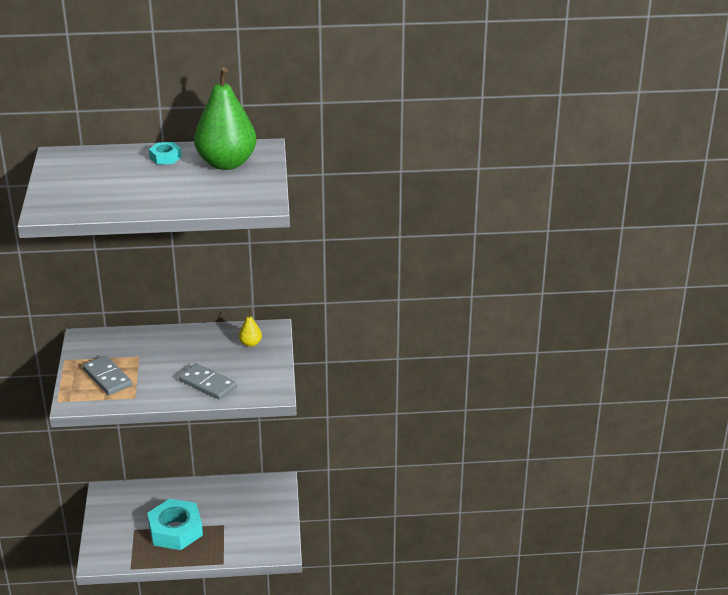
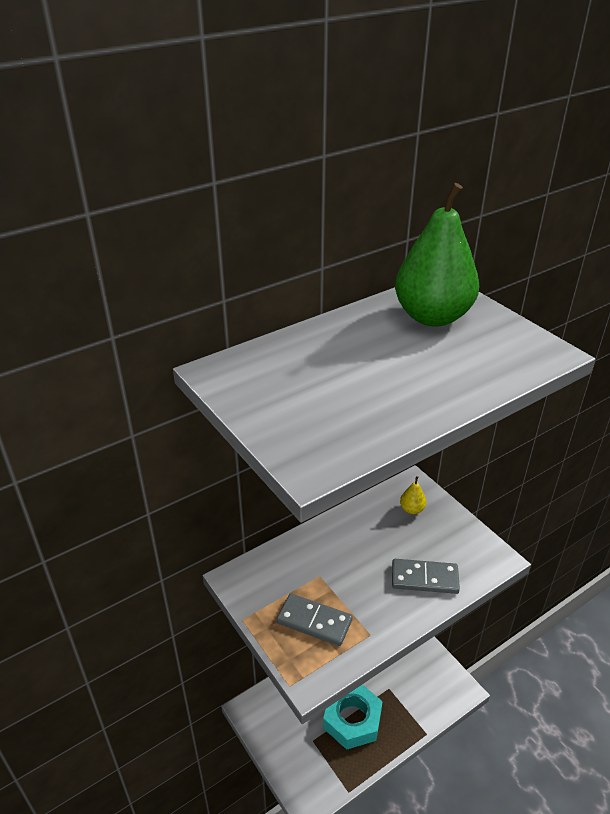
camera: 30 degrees left, 5 degrees up
(165, 157) = (354, 331): turquoise nut -> none

